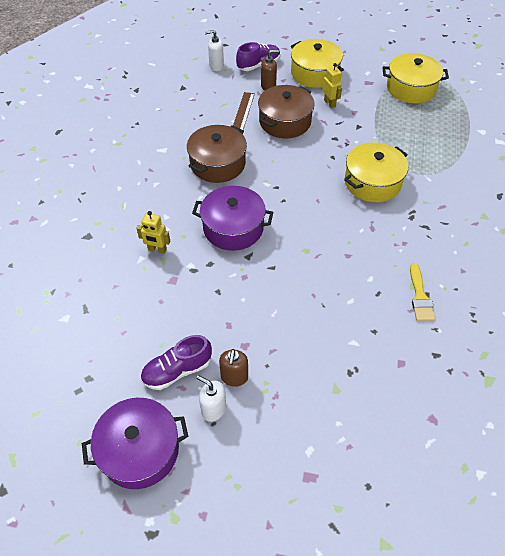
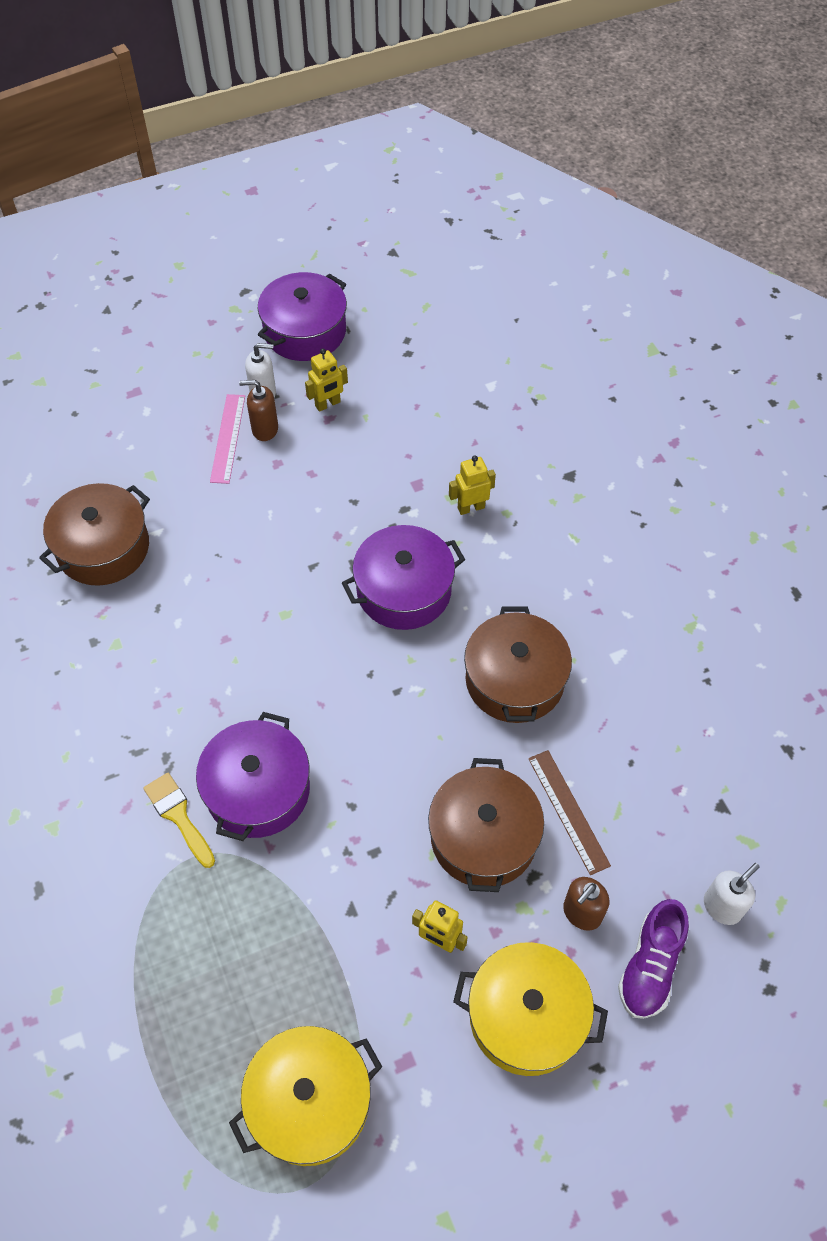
camera: 145 degrees right, 5 degrees up
(177, 370) = (328, 404): purple shoe -> yellow robot
(234, 377) = (264, 429): brown soap dispenser -> brown soap dispenser turned 60 degrees counterclockwise
(264, 386) = (227, 438): none -> pink ruler
(372, 182) = (258, 790): yellow pot -> purple pot
(395, 351) = (103, 548): none -> brown pot
(420, 296) = (101, 633): yellow brush -> yellow brush (179, 816)

